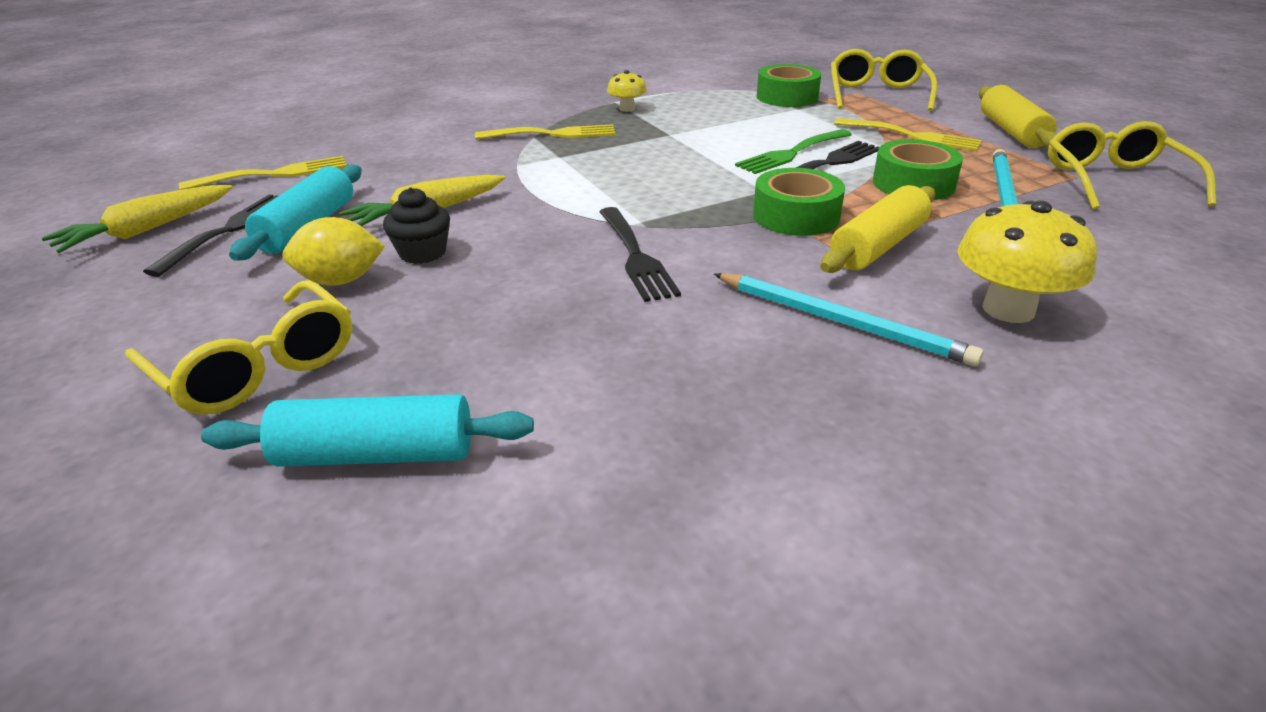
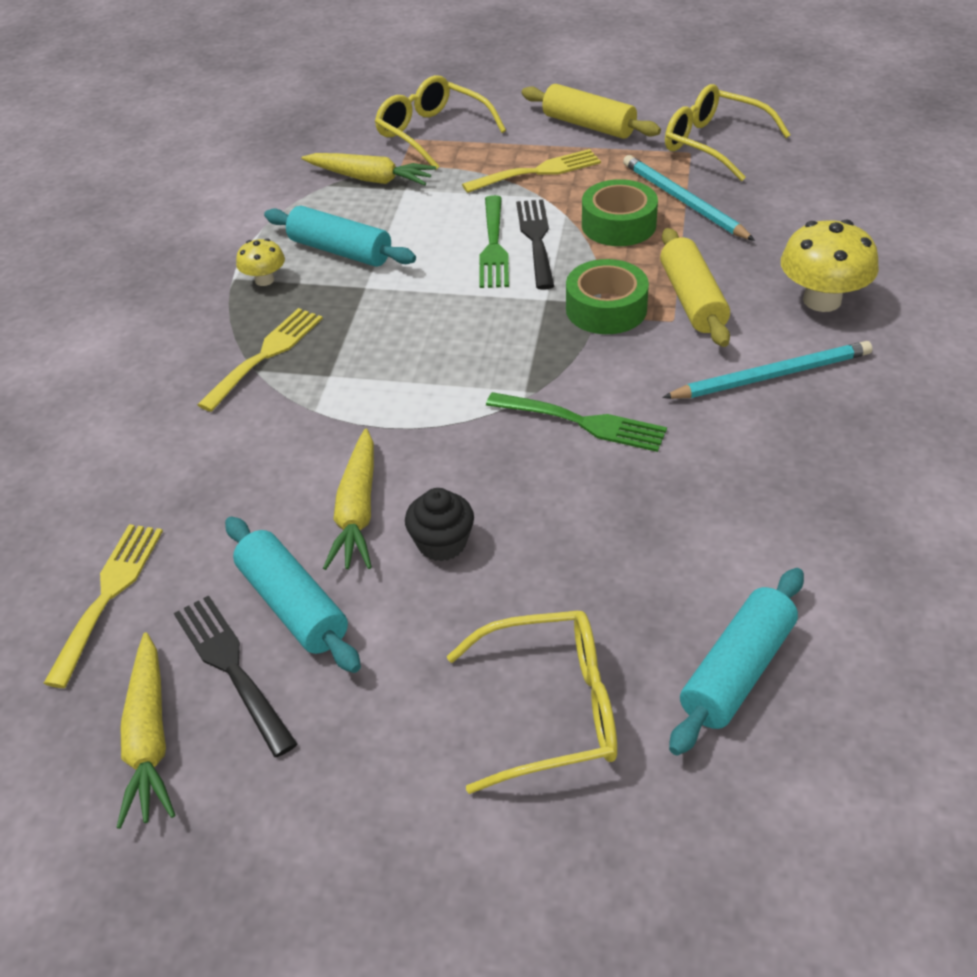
camera: 50 degrees left, 10 degrees up
(340, 281) = (442, 614): yellow lemon -> none
(636, 256) = (583, 422): black fork -> green fork
(694, 116) = (340, 251): none -> turquoise rolling pin
(787, 97) = (370, 179): green tape -> yellow carrot

